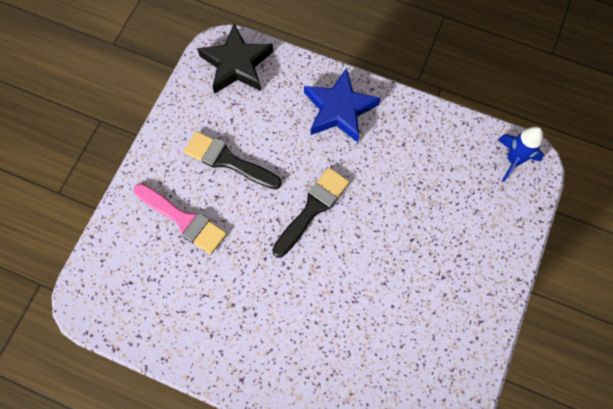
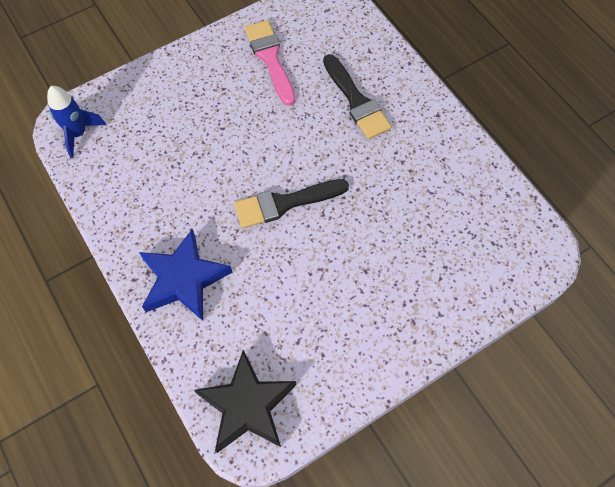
camera: 145 degrees left, 5 degrees down
(183, 220) = (411, 268): pink brush -> pink brush (270, 58)
(228, 161) = (331, 299): black brush -> black brush (356, 101)

